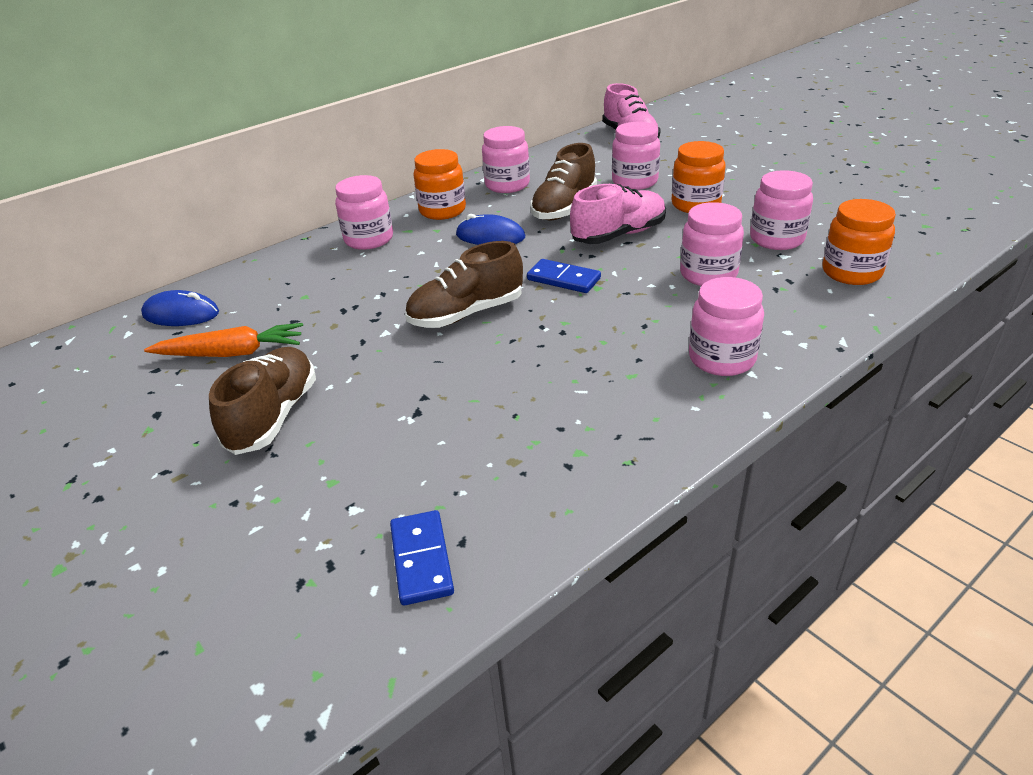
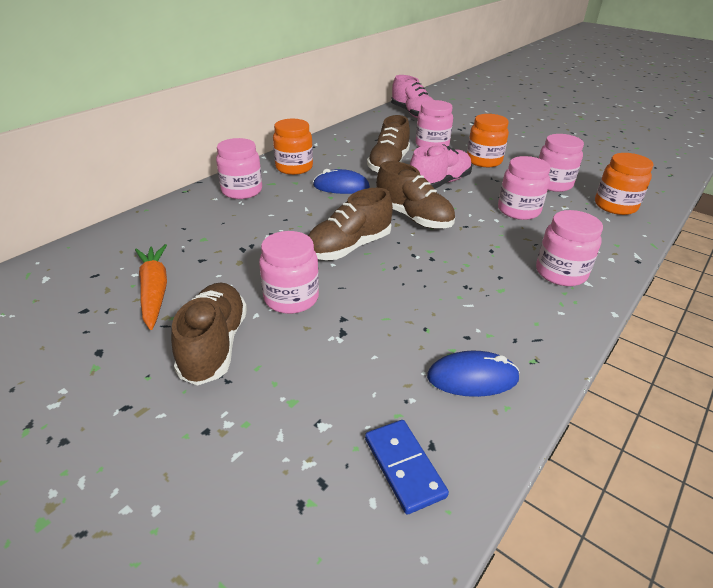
camera: 15 degrees left, 0 degrees up
(181, 314) = (93, 259): blue mouse -> blue mouse (472, 377)
(232, 353) = (154, 291): orange carrot -> orange carrot turned 90 degrees counterclockwise
(507, 185) = (337, 148): pink jar -> pink jar (291, 298)
(563, 279) = (413, 217): blue domino -> brown shoe

